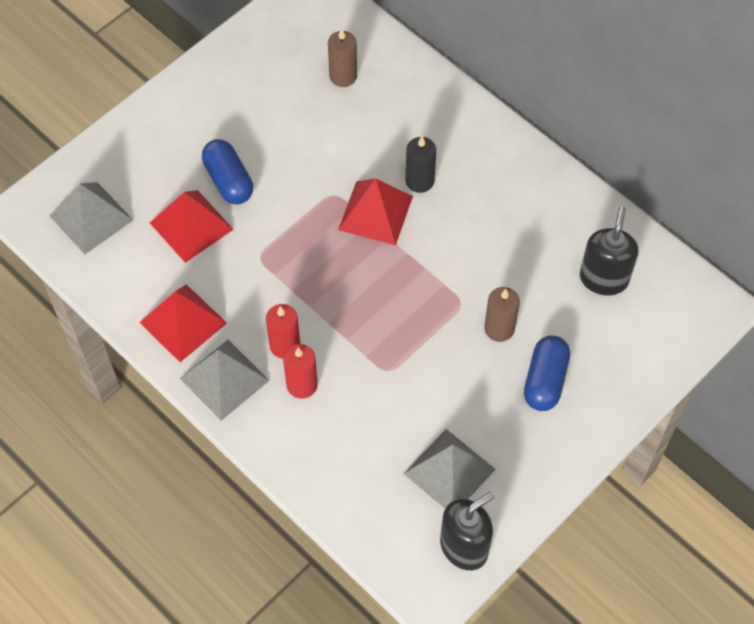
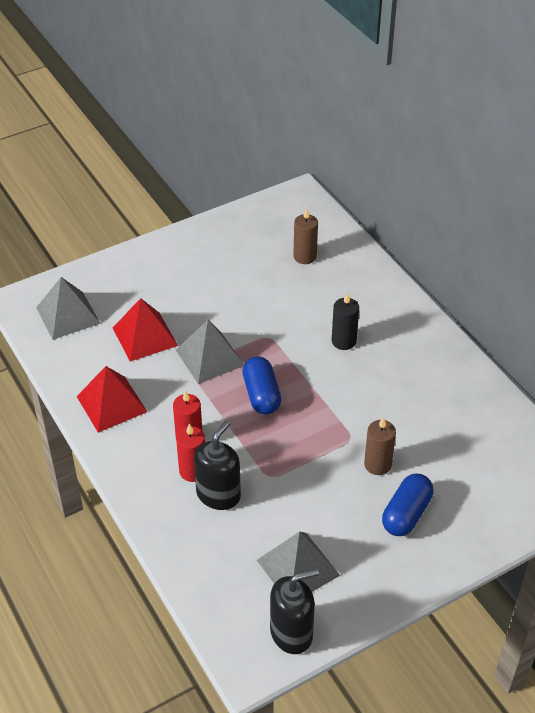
camera: 15 degrees right, 15 degrees down
(224, 379) = (129, 453): grey pyramid -> grey pyramid (209, 357)
(228, 181) = (186, 311): blue capsule -> blue capsule (261, 395)
(375, 213) = (299, 357): red pyramid -> none
(604, 278) = (482, 445): black soap dispenser -> black soap dispenser (218, 494)

